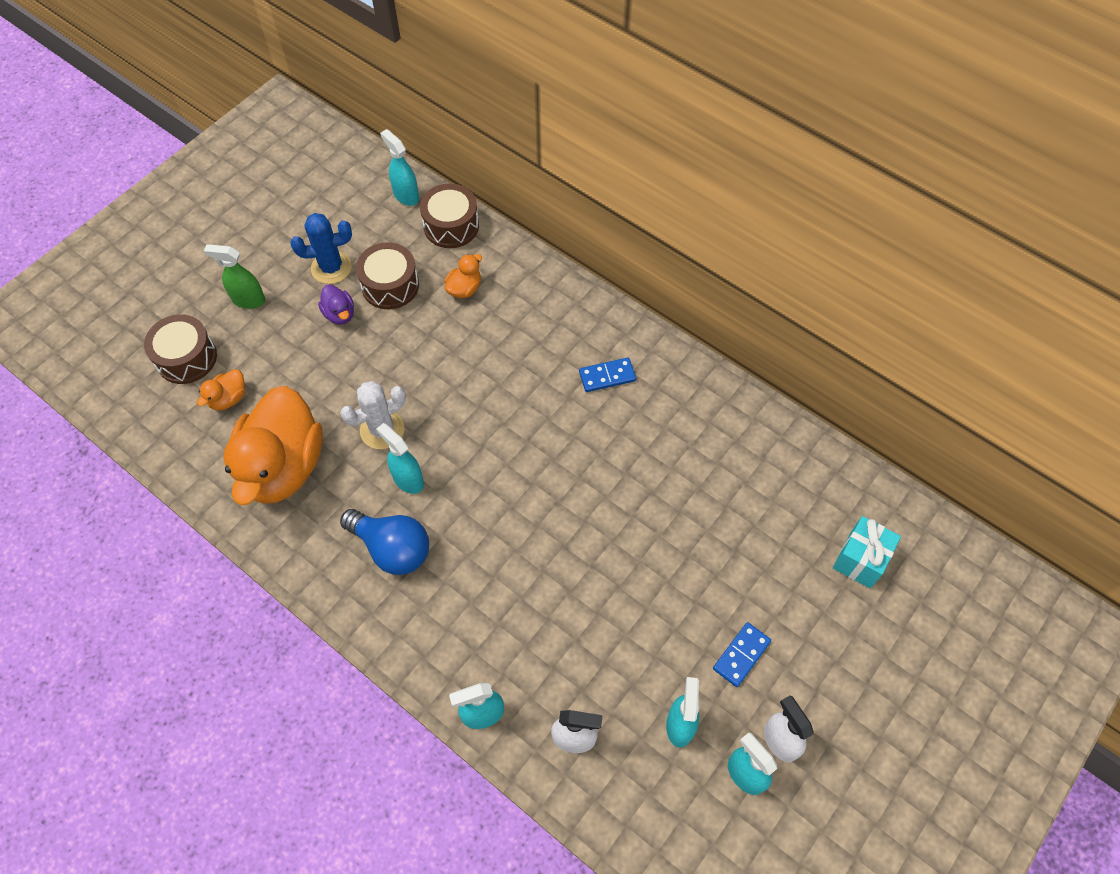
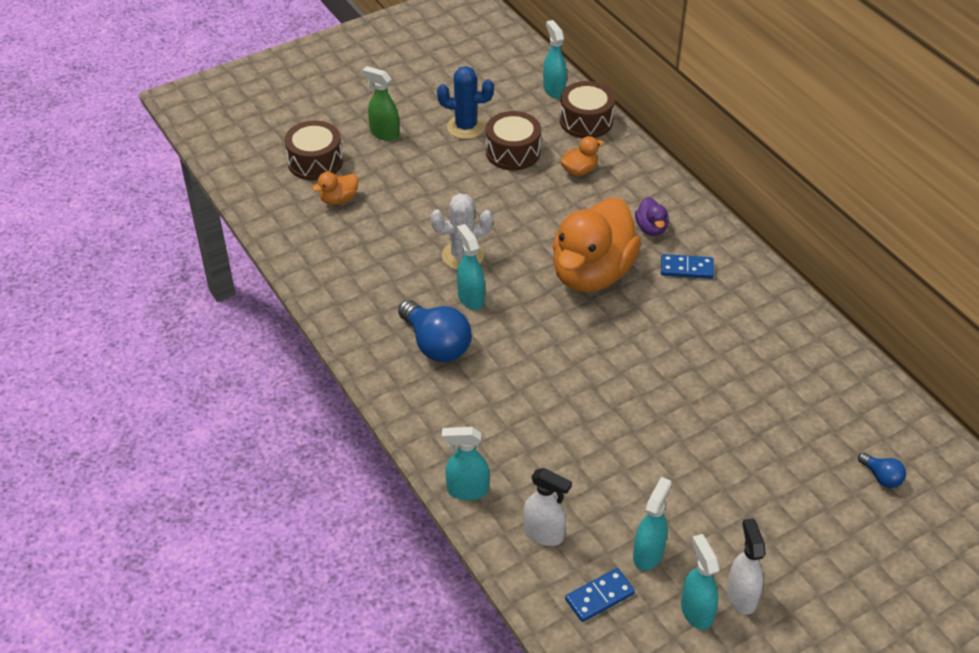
camera: 20 degrees right, 15 degrees down
(283, 467) = (365, 260): orange duck -> orange duck (592, 273)
(340, 314) = (459, 162): purple duck -> purple duck (651, 228)
(741, 655) = (730, 517): blue domino -> blue domino (599, 596)
(860, 560) = (881, 477): turquoise gift -> blue light bulb

